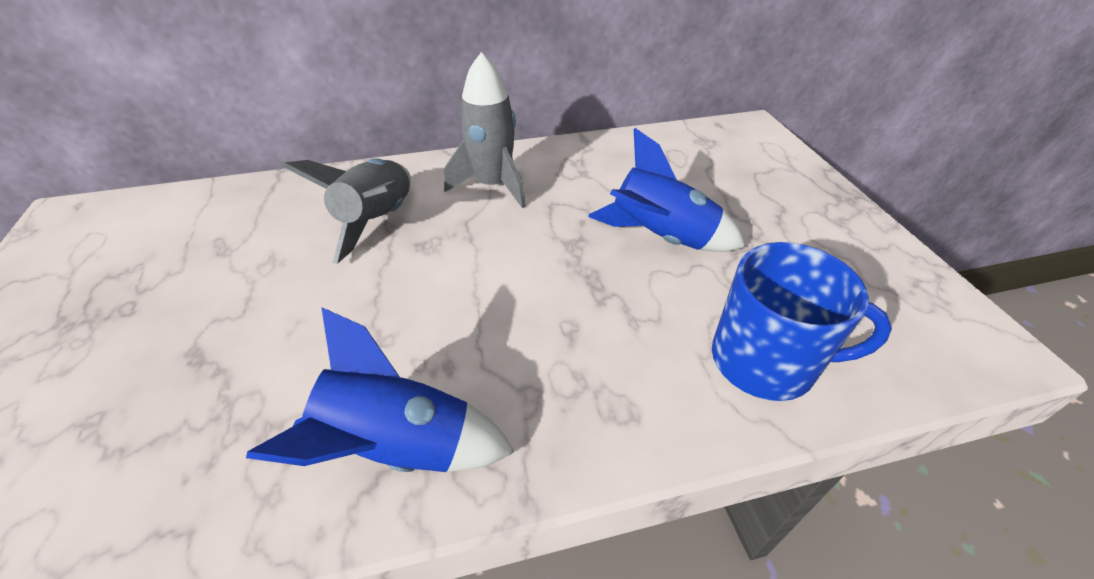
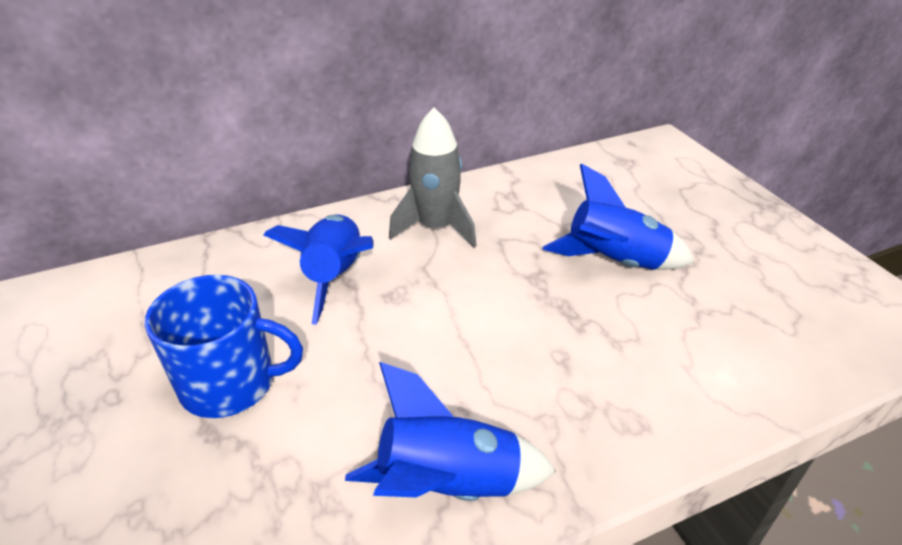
camera: 10 degrees left, 5 degrees down
(378, 221) = (335, 277): grey rocket -> blue rocket
(765, 361) = (740, 362): blue mug -> blue mug (231, 383)

